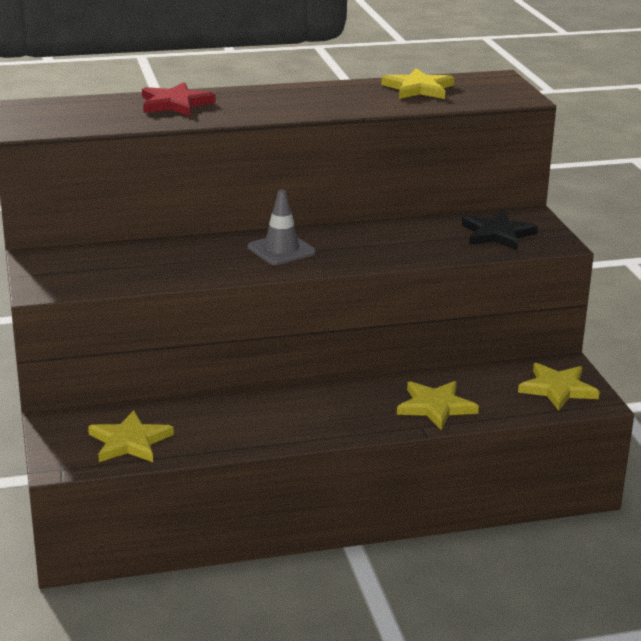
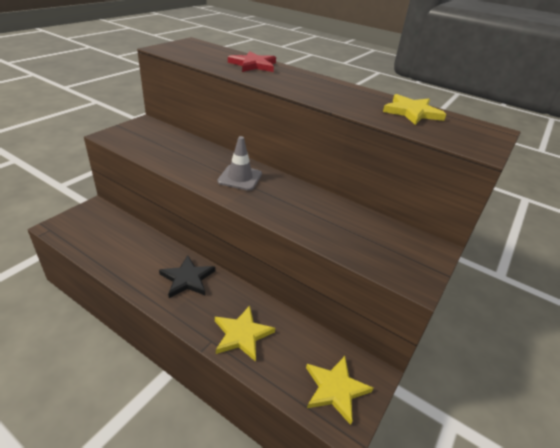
camera: 45 degrees right, 10 degrees up
(129, 442) = (93, 237): yellow star -> none
(497, 234) = (383, 246): black star -> black star (187, 279)

